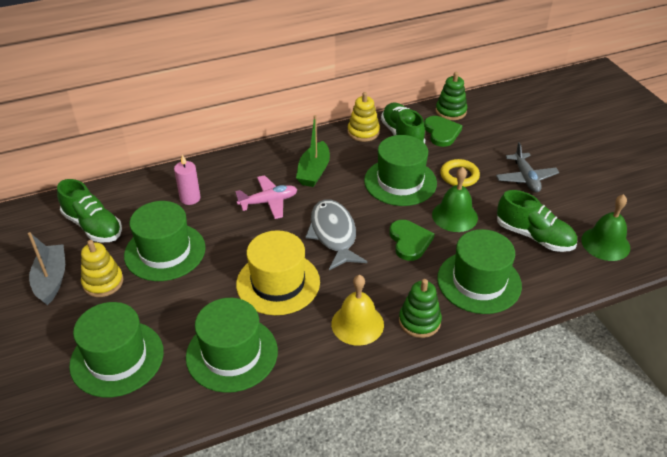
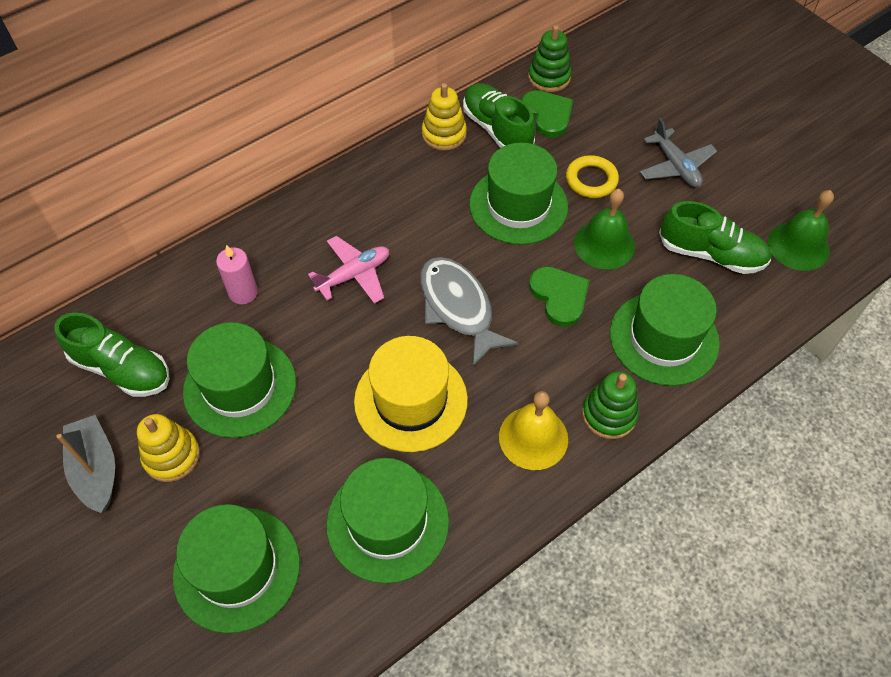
camera: 15 degrees left, 15 degrees up
(314, 171) = (398, 213): green boat -> none

